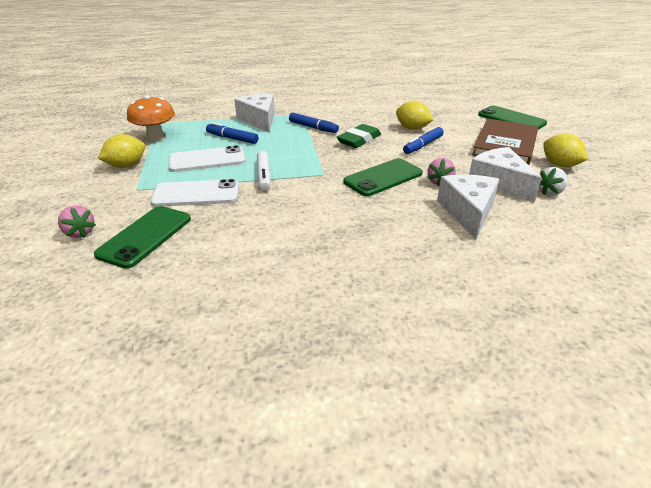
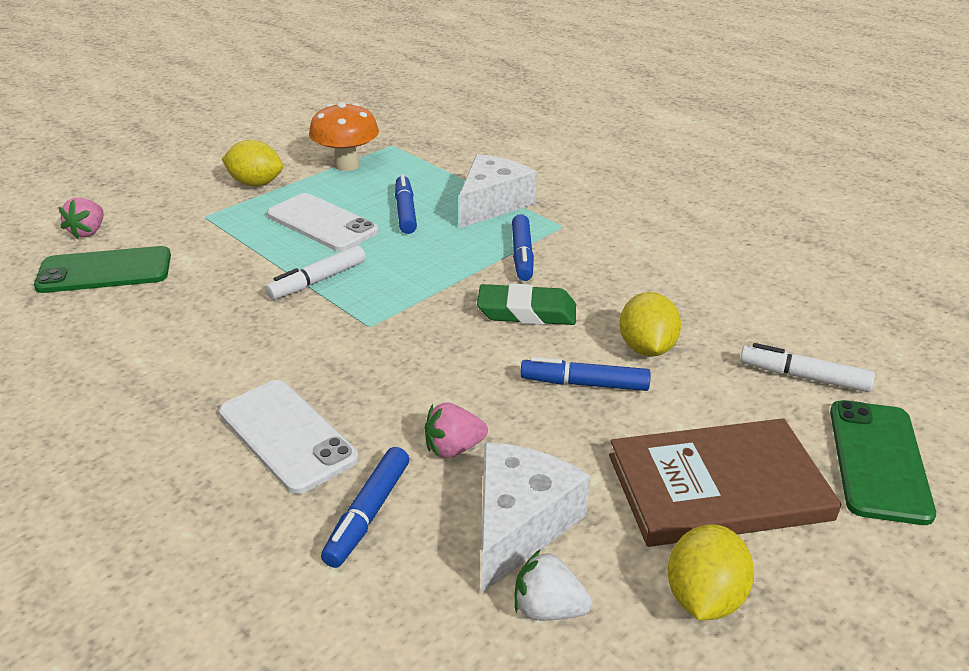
camera: 55 degrees right, 0 degrees up
(196, 194) = (225, 257): white phone -> white phone (287, 435)
(383, 178) = (411, 384): green phone -> none
(457, 113) = (803, 377): none -> white marker
(467, 212) = (367, 514): white cheese -> blue marker

